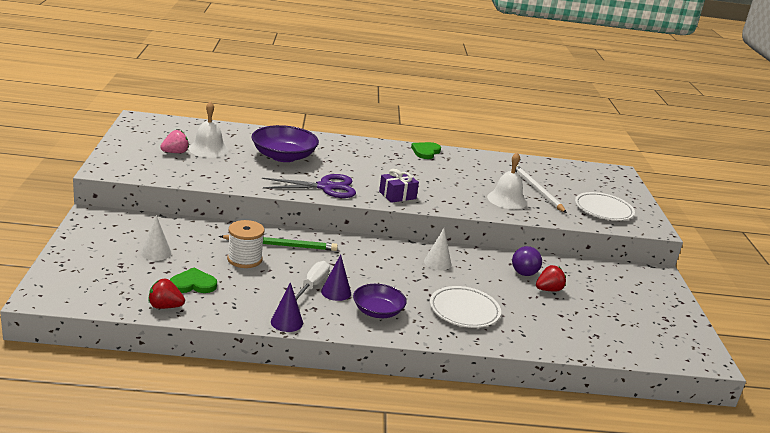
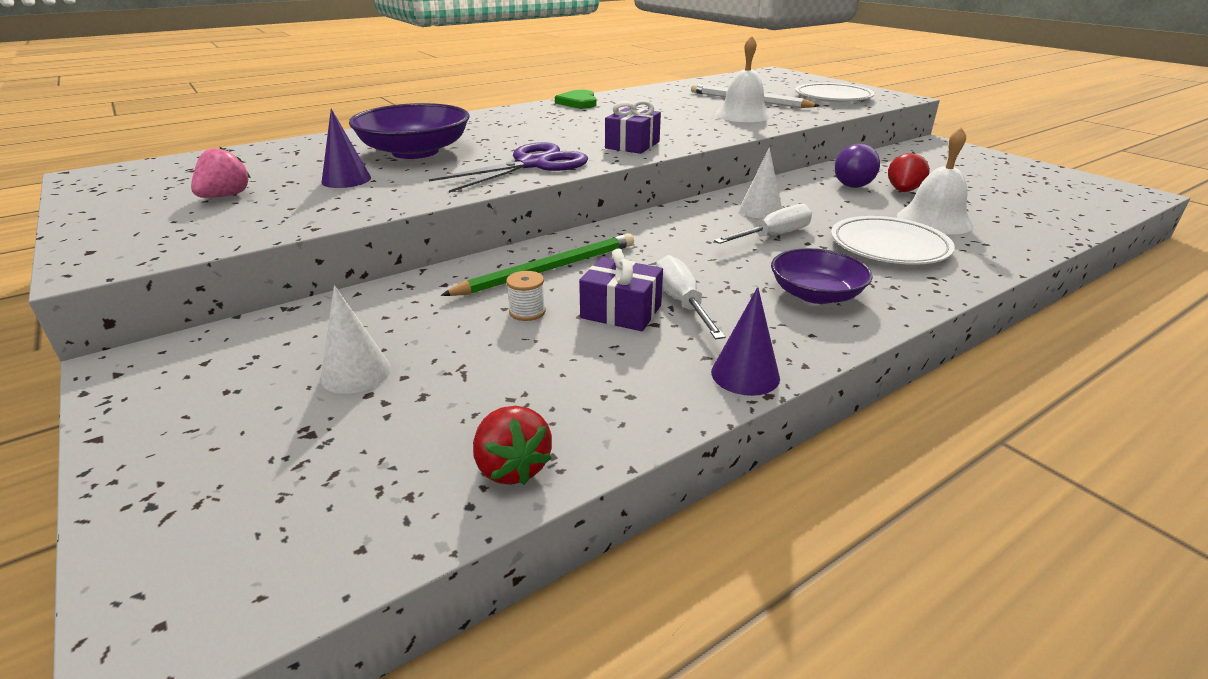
camera: 30 degrees left, 5 degrees up
(165, 306) = (512, 467): red strawberry -> red strawberry turned 90 degrees counterclockwise
(193, 284) = (503, 394): green heart -> none
(208, 149) = (281, 176): white bell -> white bell (934, 220)
(244, 259) = (527, 312): white spool -> white spool, size x0.52
(281, 277) = (621, 311): none -> purple gift
(336, 292) = (725, 296): purple cone -> purple cone (346, 180)
(415, 278) = (773, 236): none -> white screwdriver

